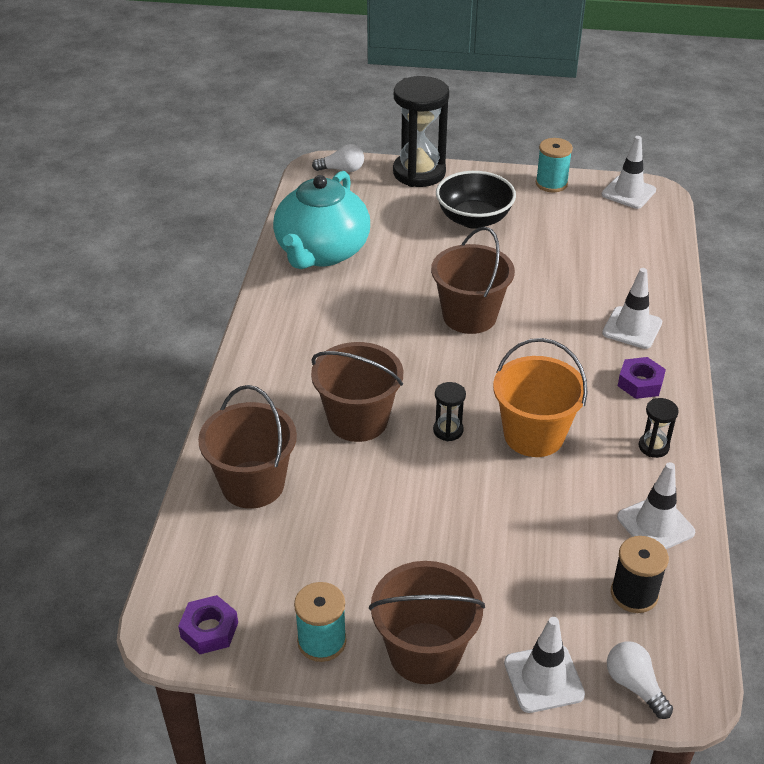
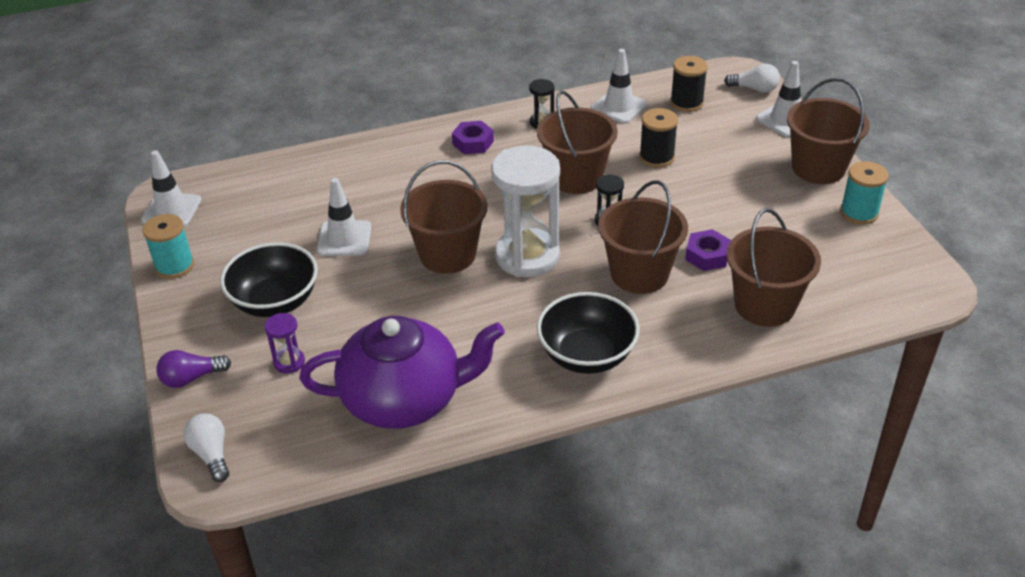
camera: 115 degrees left, 0 degrees up
(209, 630) = (910, 268): purple nut -> purple nut (707, 255)
(288, 351) = (587, 355): none -> black bowl
(322, 252) = (404, 399): turquoise teapot -> purple teapot
(401, 213) = (289, 362): none -> purple hourglass
(419, 173) = (191, 378): black hourglass -> purple light bulb
(433, 360) = (527, 256): none -> white hourglass
(533, 513) = (656, 157): none -> black spool
(534, 435) = (576, 177): orange bucket -> brown bucket
(632, 328) = (402, 161): white traffic cone -> white traffic cone (344, 239)
(635, 686) = (754, 89): white light bulb -> white light bulb turned 105 degrees counterclockwise

